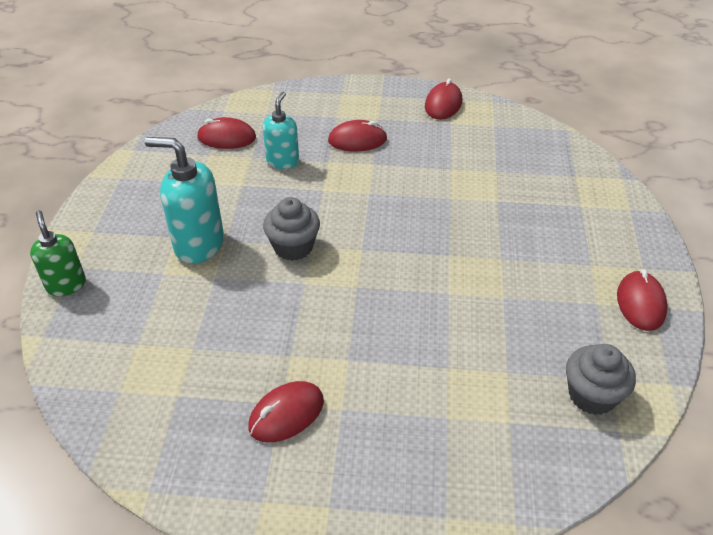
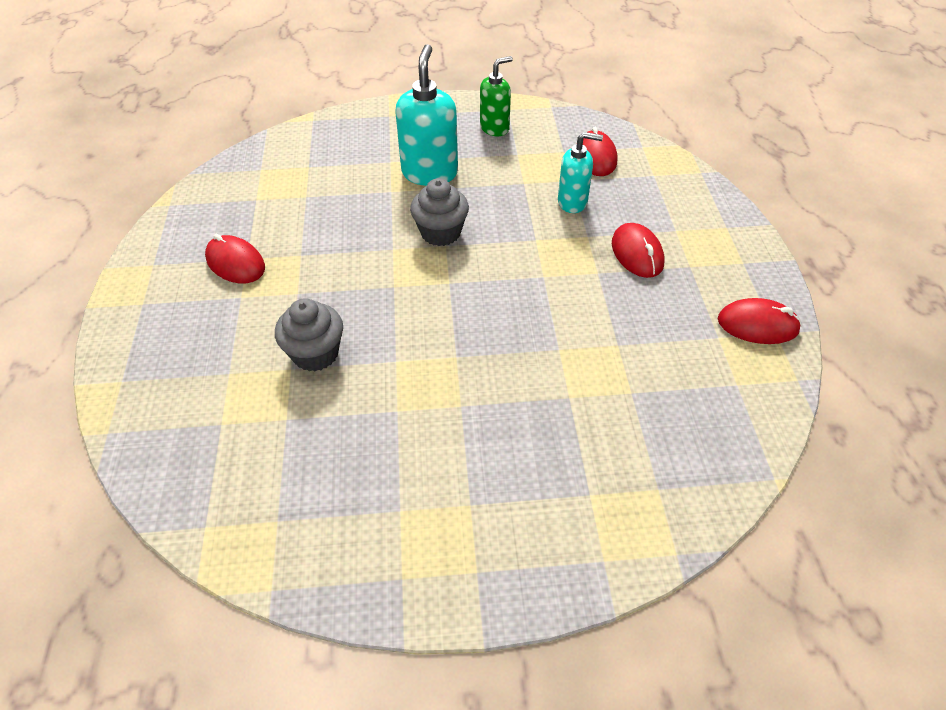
camera: 80 degrees right, 5 degrees up
(66, 285) = (368, 116): green soap dispenser -> green soap dispenser (495, 128)
(592, 395) = (254, 500): grey cupcake -> grey cupcake (315, 353)
(640, 303) = (406, 563): red mouse -> none

